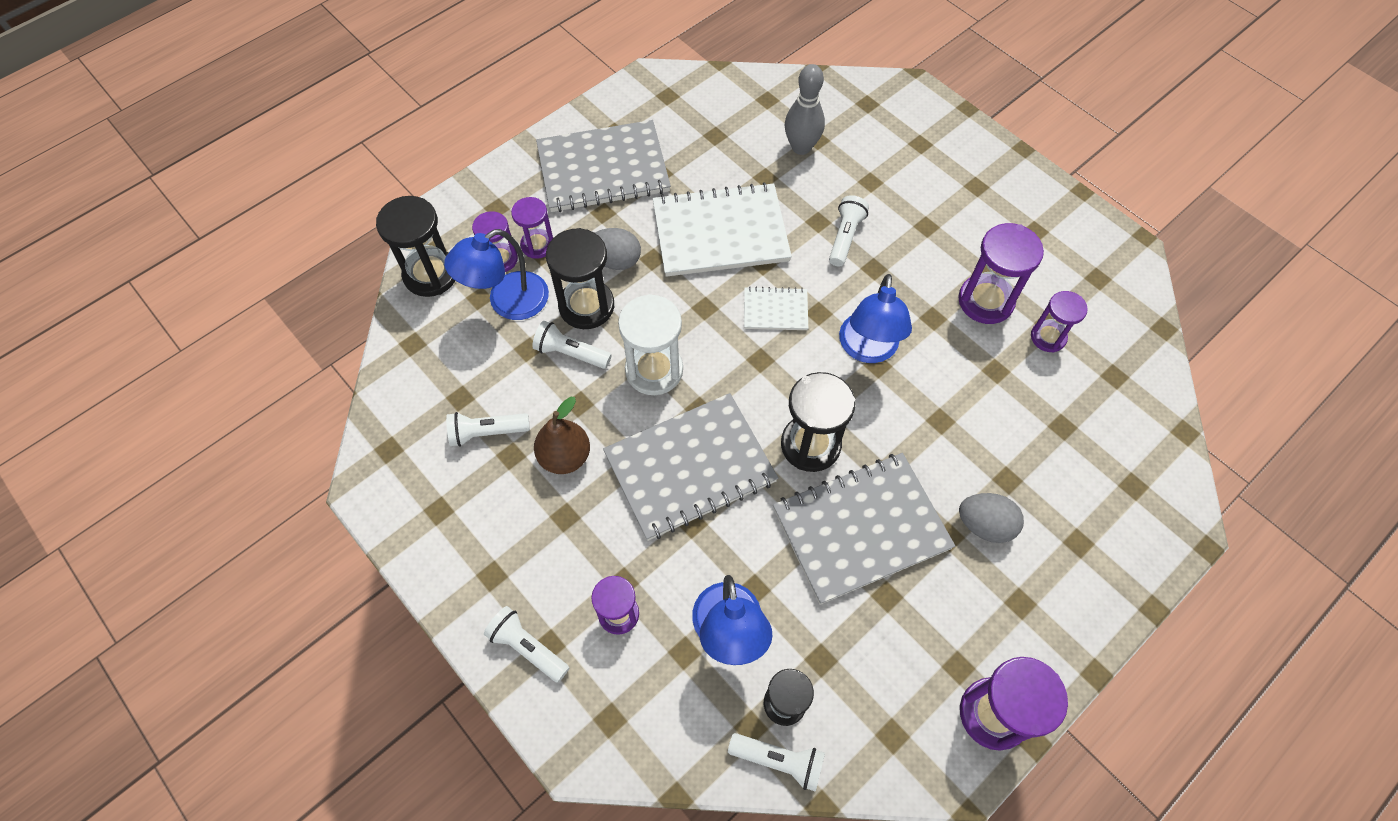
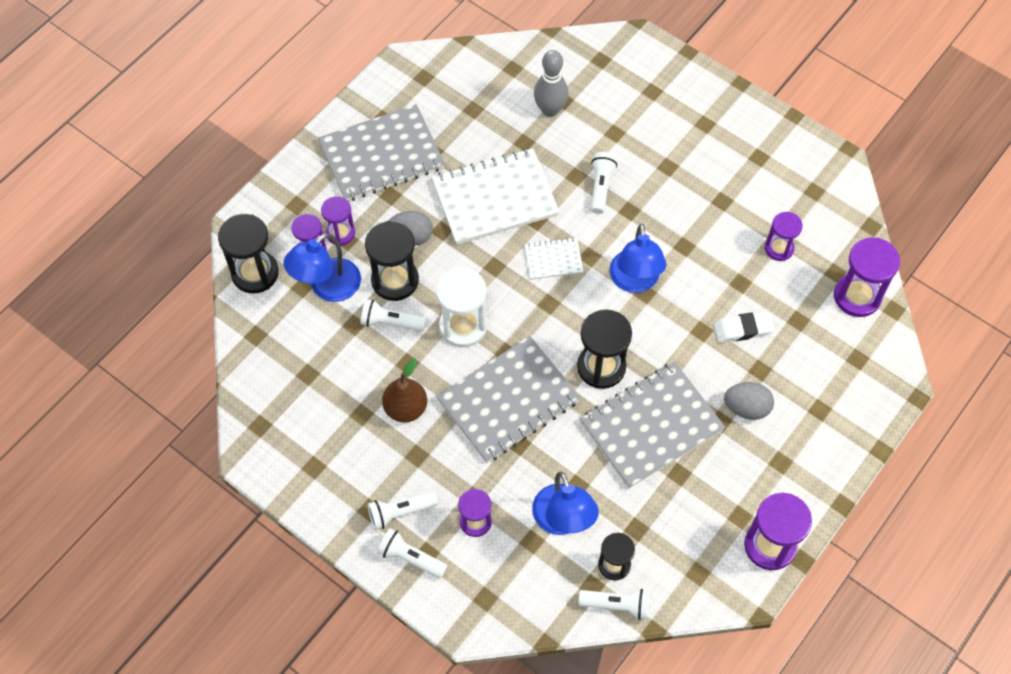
camera: 10 degrees left, 0 degrees up
(487, 433) = (337, 399): white flashlight -> white flashlight (400, 512)
(985, 301) = (725, 225): purple hourglass -> purple hourglass (857, 296)
(992, 426) = (743, 329): none -> white eraser

